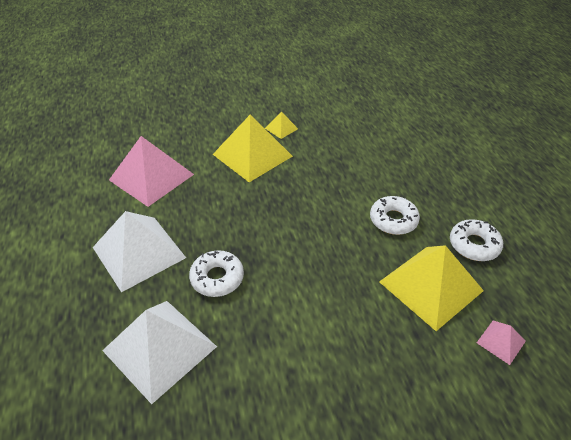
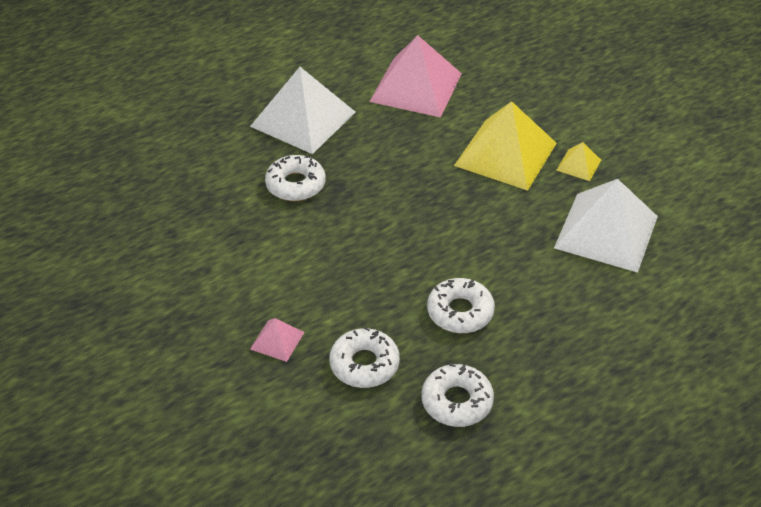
camera: 70 degrees right, 0 degrees up
(159, 348) = (198, 173): white pyramid -> white pyramid (606, 231)
(430, 286) = (364, 364): yellow pyramid -> white donut
(501, 342) = (307, 440): pink pyramid -> pink pyramid (277, 340)

